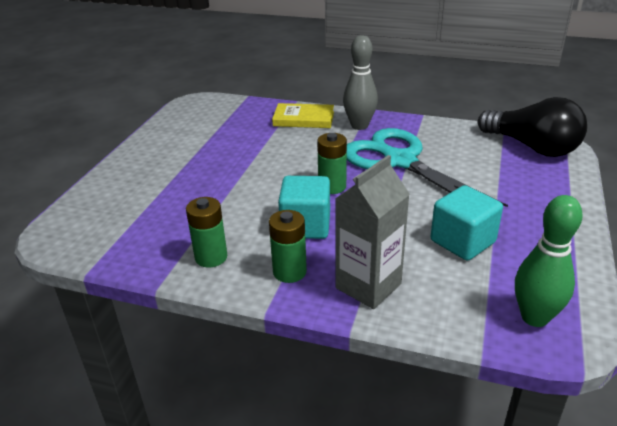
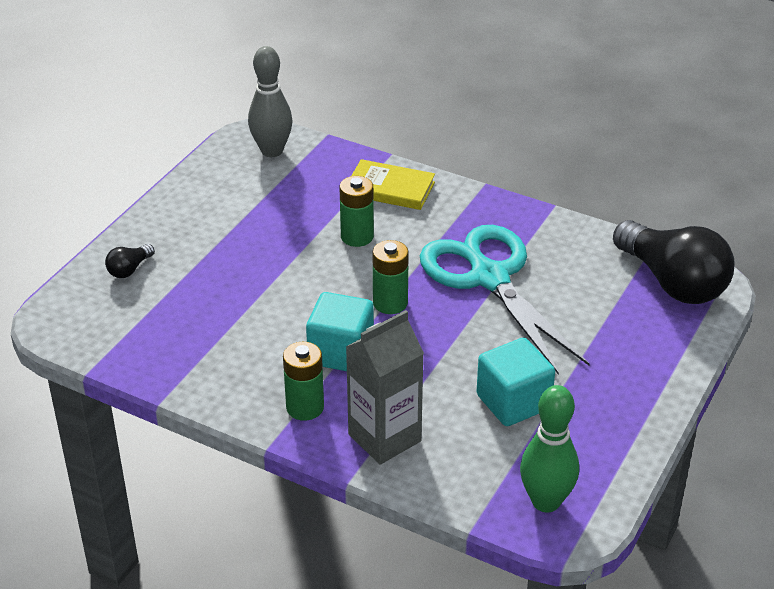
camera: 10 degrees right, 5 degrees up
(115, 191) = (129, 269): none -> black light bulb
(211, 257) = (224, 375): green battery -> green battery (357, 237)
(359, 126) = (460, 212): grey bowling pin -> grey bowling pin (272, 151)

